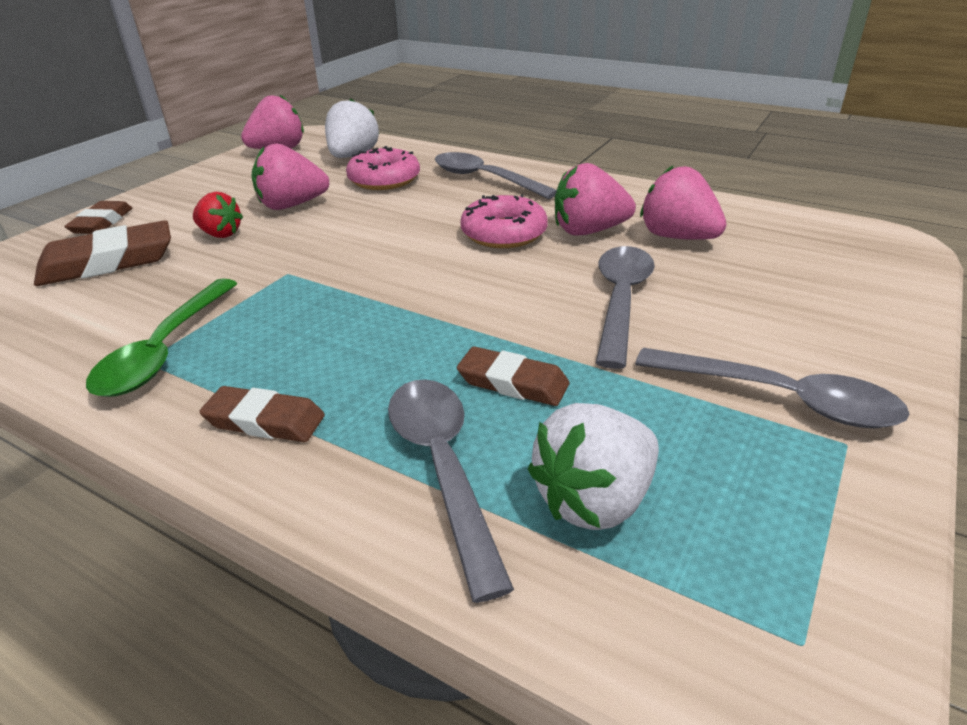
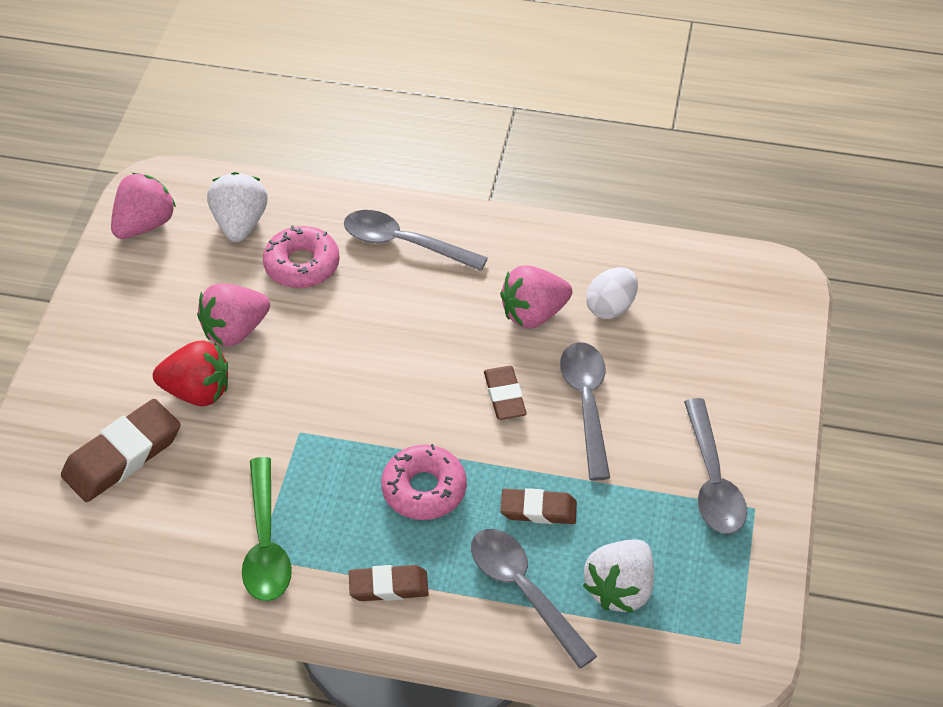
camera: 20 degrees left, 15 degrees up
(102, 223) = (60, 400): brown eraser -> brown eraser (504, 396)
(220, 234) = (197, 392): red strawberry -> red strawberry, size x1.52
(504, 233) = (461, 334): pink donut -> pink donut (424, 489)
(677, 237) = (611, 307): pink strawberry -> white egg
(779, 398) = (712, 480): grey spoon -> grey spoon turned 75 degrees clockwise

